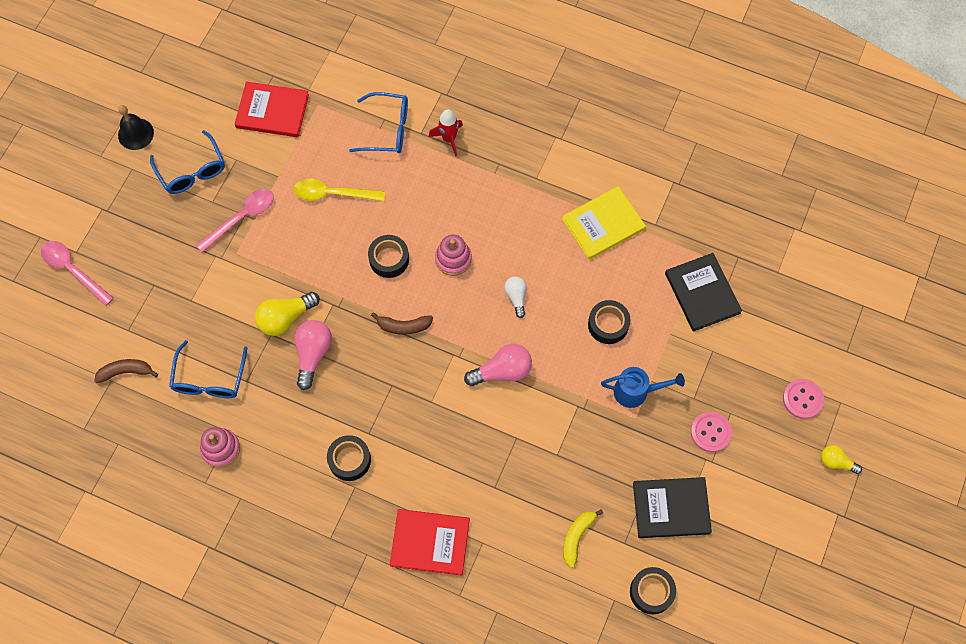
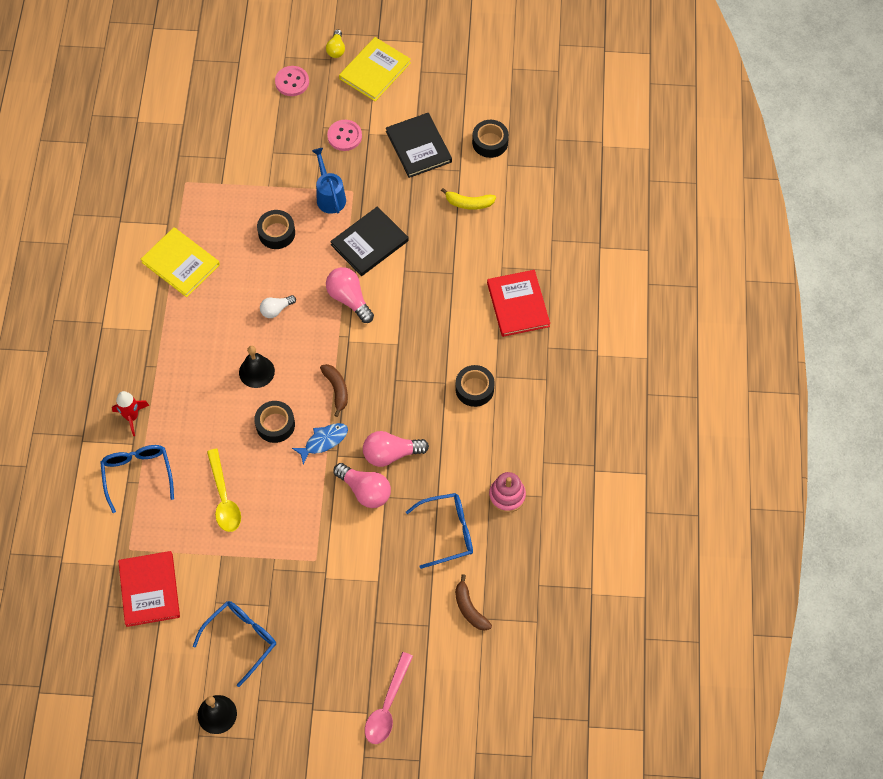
camera: 110 degrees left, 5 degrees down
(241, 218) = (277, 570): pink spoon -> none
(285, 318) = (365, 490): yellow light bulb -> pink light bulb
(353, 297) = (323, 441): none -> blue fish
(453, 259) = (256, 371): pink stacking toy -> black bell
(702, 293) = (222, 172): black book -> black book (369, 243)
(793, 495) = (375, 71): none -> yellow book

